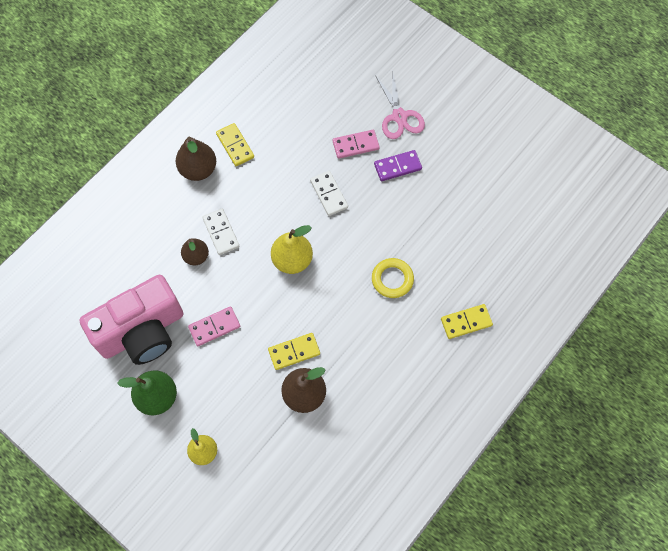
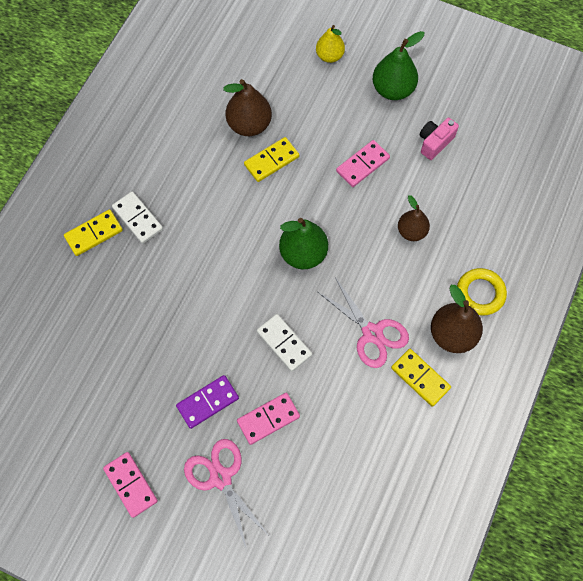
camera: 165 degrees right, 0 degrees up
(142, 332) = (434, 143): pink camera -> pink camera, size x0.41
(221, 232) = (395, 265): white domino -> white domino (138, 218)
(259, 185) = (372, 333): none -> pink scissors
(292, 260) = (303, 254): yellow pear -> green pear
(392, 279) = (184, 260): yellow ring -> yellow ring (480, 293)
(464, 127) = (130, 485): none -> pink domino

